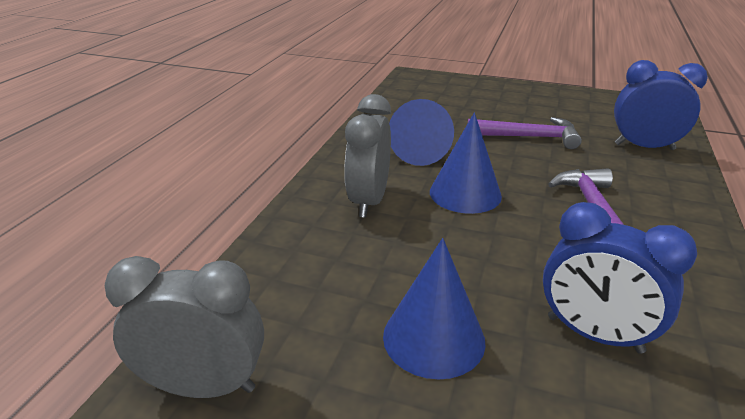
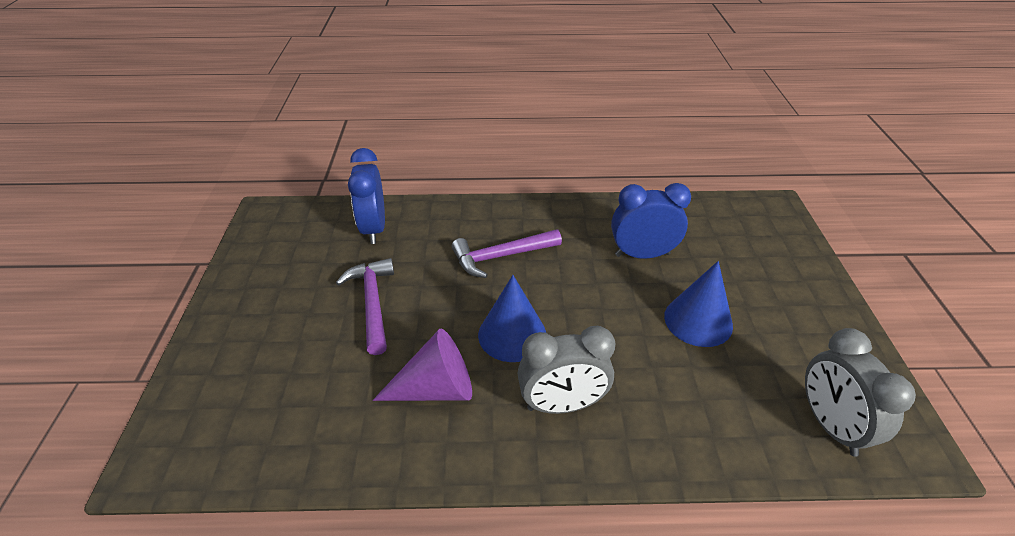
camera: 110 degrees left, 10 degrees up
(420, 151) = (435, 389): blue cone -> purple cone
(594, 334) = (642, 254): blue clock -> blue clock turned 105 degrees counterclockwise

